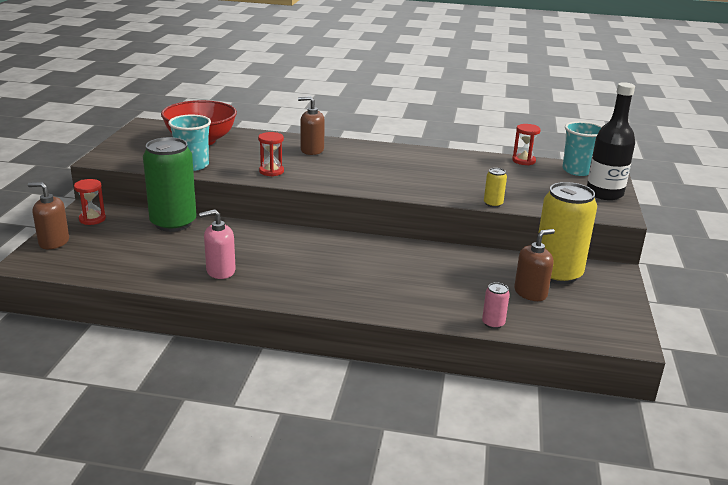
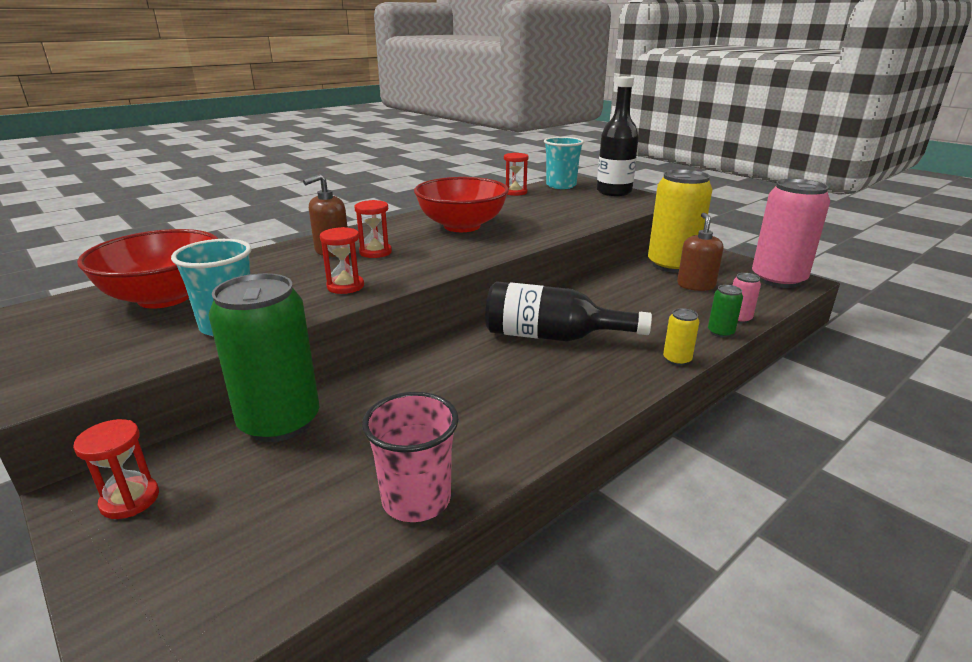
camera: 50 degrees left, 0 degrees up
(54, 242) = (132, 584): brown soap dispenser -> none
(153, 277) = (416, 499): none -> pink cup
(220, 271) = (470, 431): pink soap dispenser -> none
(329, 161) = (375, 252): none -> red hourglass
(356, 261) = (552, 336): none -> black bottle
(416, 167) = (462, 226): none -> red bowl
(455, 320) = (720, 332): none -> green can
(493, 204) = (584, 225): yellow can -> yellow can (677, 359)
(612, 328) = (778, 279): none -> pink can

